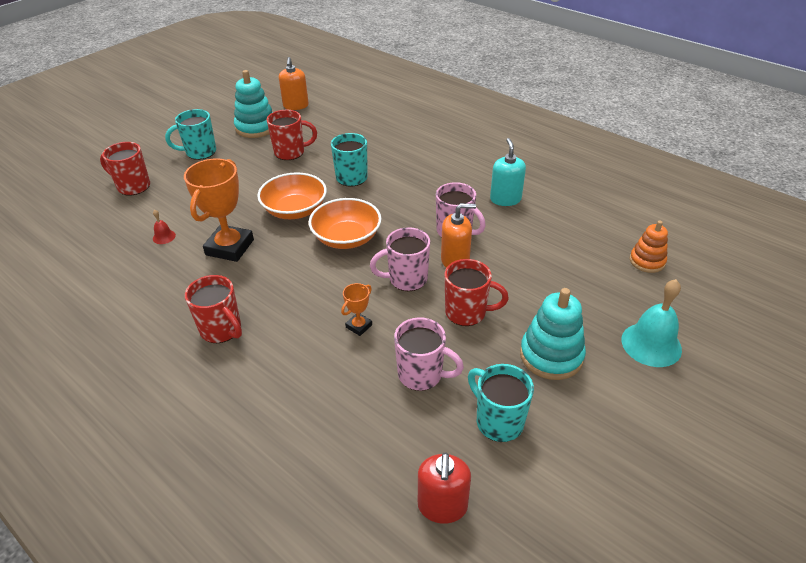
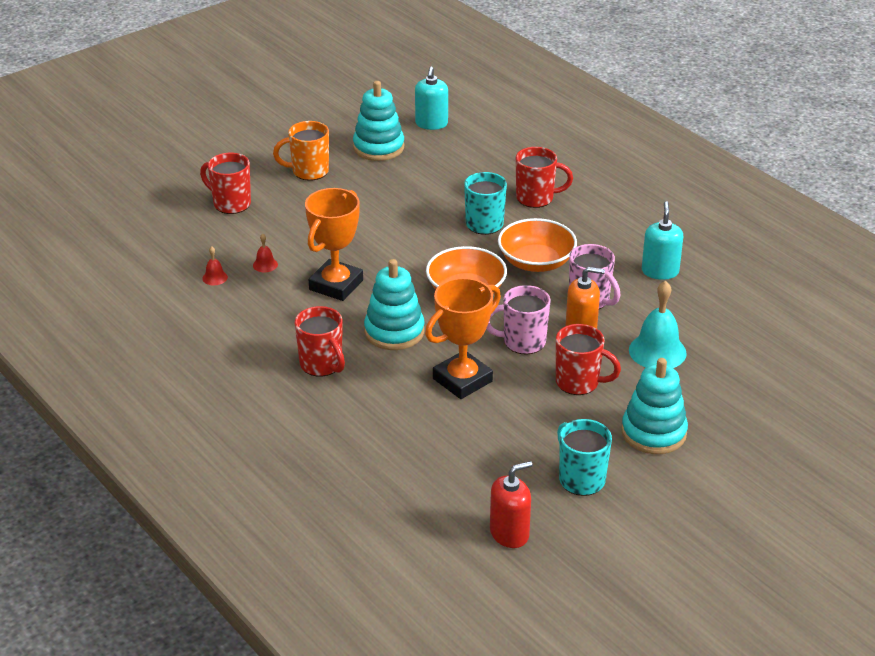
camera: 10 degrees right, 5 degrees down
(117, 255) = (215, 277): none -> red bell
(200, 152) = (309, 171): turquoise mug -> orange mug
(287, 285) = (394, 332): none -> turquoise stacking toy
(290, 152) = (417, 184): red mug -> red mug (536, 198)
(295, 210) = (412, 253): orange bowl -> orange bowl (536, 262)
(296, 105) = (431, 124): orange soap dispenser -> turquoise soap dispenser
(359, 326) = (462, 380): orange trophy -> orange trophy, size x2.14
(422, 375) = (516, 431): pink mug -> none
(442, 506) = (509, 533): red soap dispenser -> red soap dispenser turned 135 degrees counterclockwise
(647, 261) = (797, 359): orange stacking toy -> none
(651, 344) = (763, 437): turquoise bell -> turquoise bell (657, 351)

